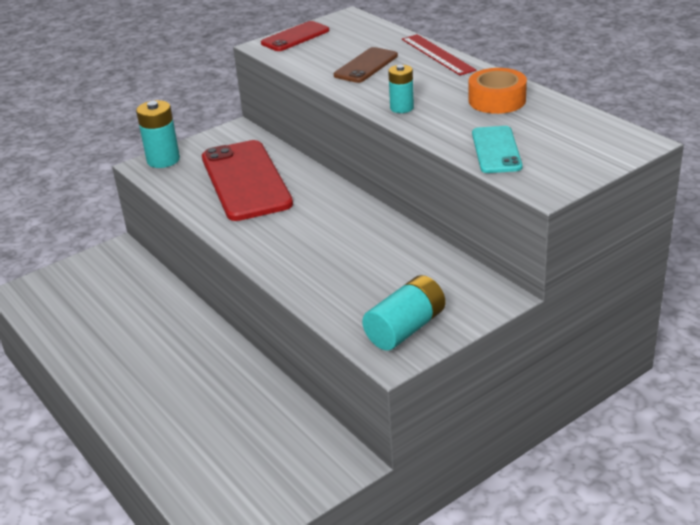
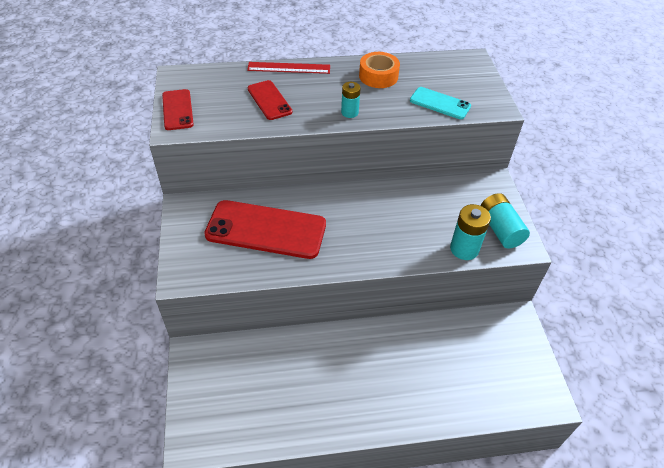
camera: 65 degrees left, 15 degrees up
(163, 160) = (184, 263): turquoise battery -> turquoise battery (464, 249)
(366, 66) = (269, 100): brown phone -> red phone

